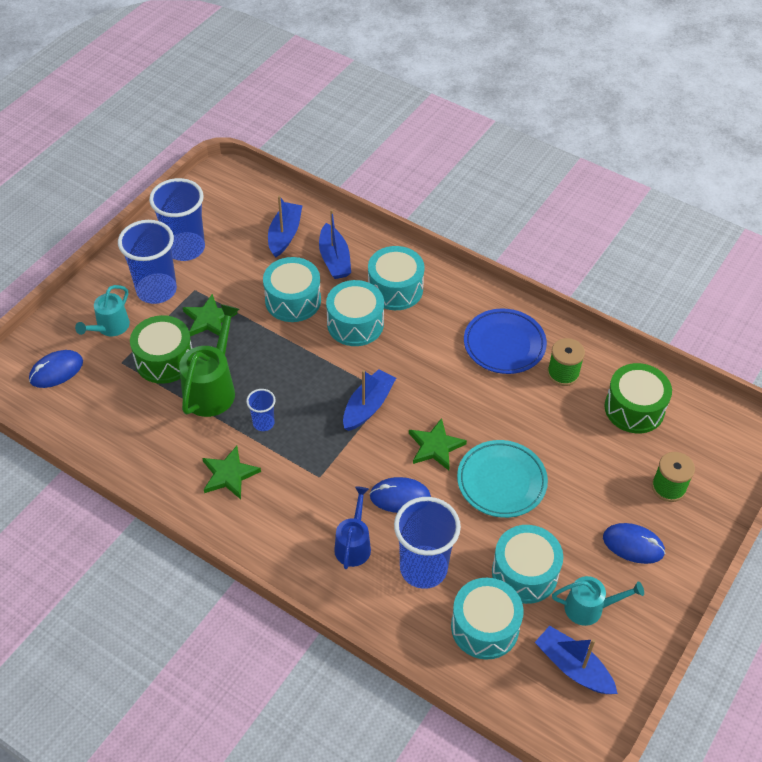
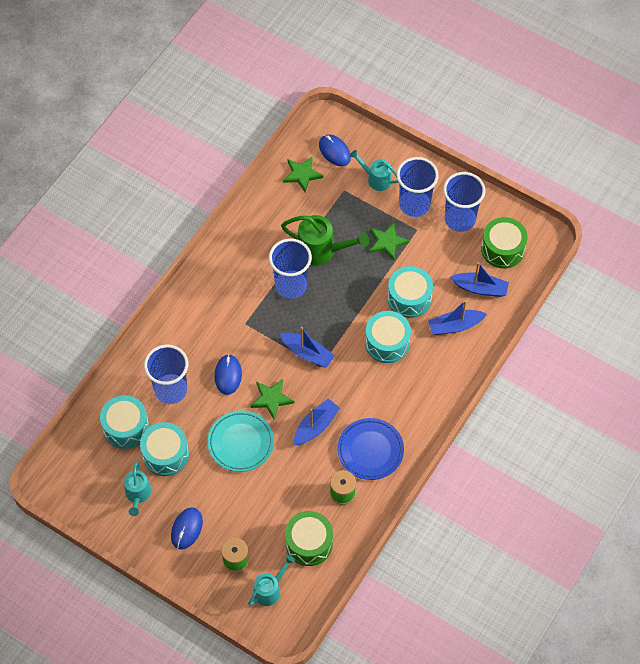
camera: 90 degrees right, 10 degrees up
(164, 360) = (346, 217): green drum -> green drum (502, 249)
(229, 474) = (247, 267): green star -> green star (302, 174)
(263, 423) = (291, 285): blue cup -> blue cup, size x2.03
(354, 544) = (190, 346): blue watering can -> none
(395, 289) = (425, 371): turquoise drum -> none
(573, 667) = (95, 480): blue boat -> blue boat (315, 426)
(702, 450) = (270, 589): none -> turquoise watering can

